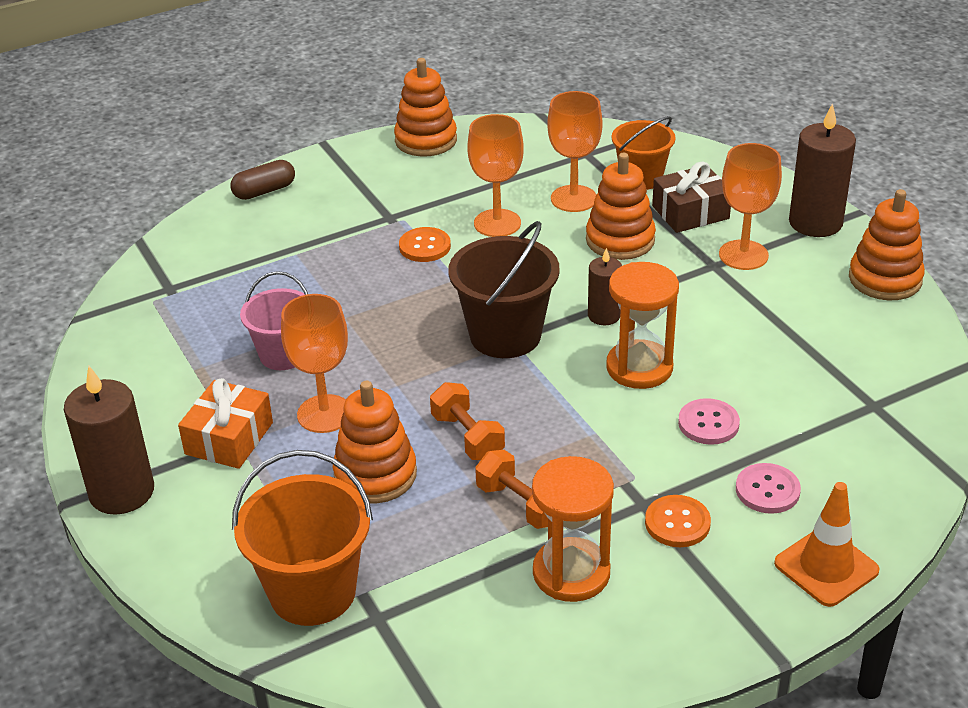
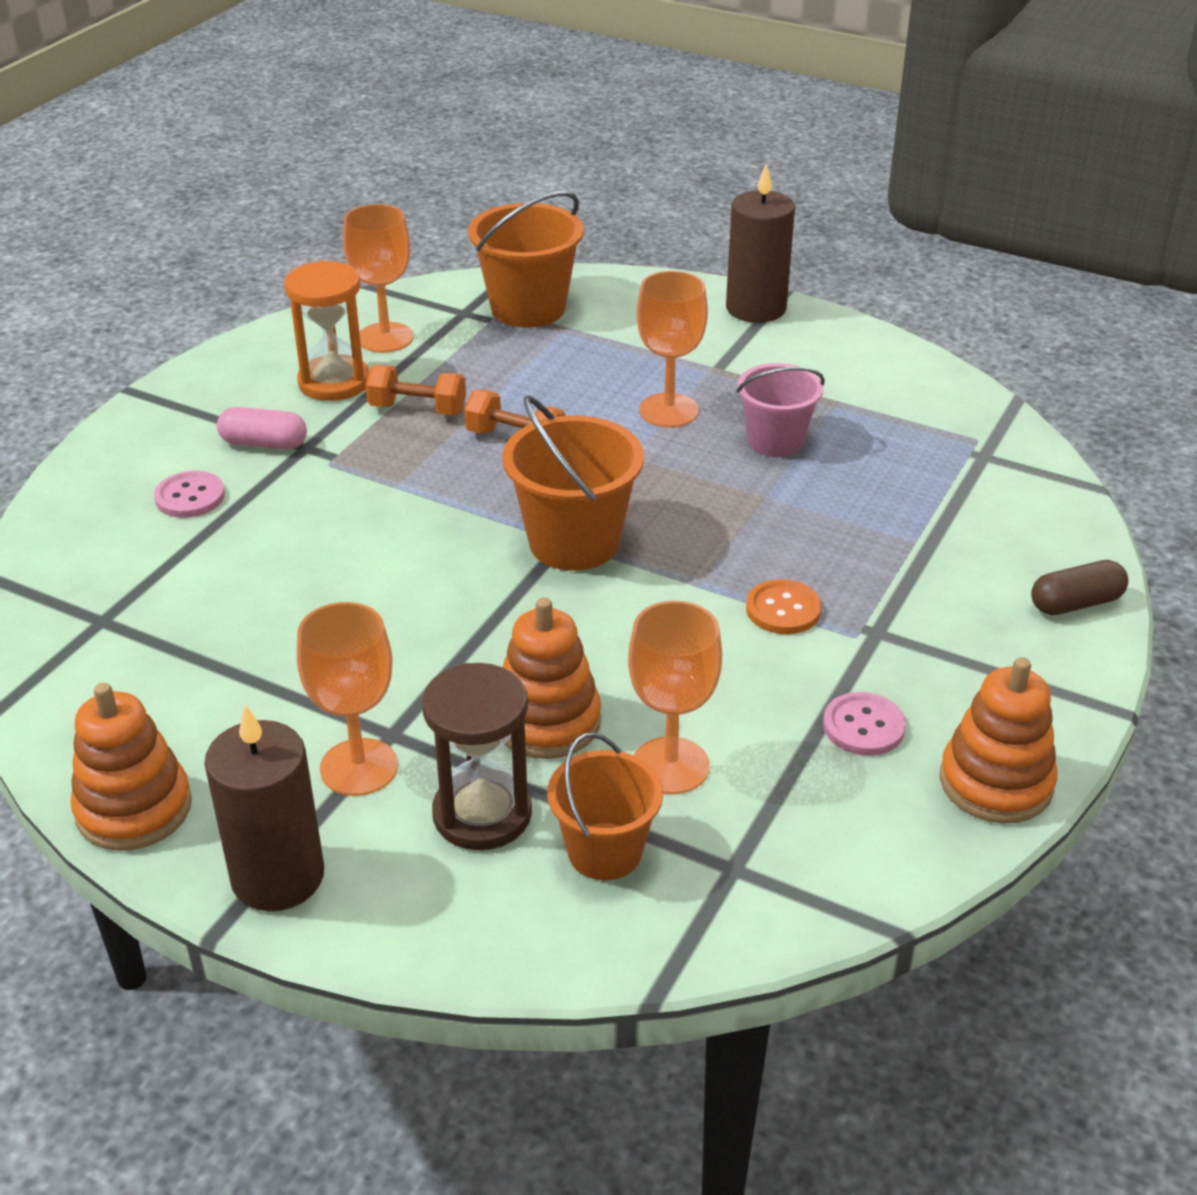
camera: 145 degrees right, 0 degrees up
(229, 438) = (725, 366): orange gift -> none
(264, 191) = (1075, 603): brown capsule -> brown capsule turned 45 degrees clockwise
(375, 474) = (567, 386): orange stacking toy -> none
(497, 223) = (732, 680): orange goblet -> orange goblet (385, 338)
(505, 335) = (574, 542): brown bucket -> orange bucket
(604, 315) = (482, 607): brown candle -> none
(639, 367) = (396, 563): orange hourglass -> none
(677, 523) = (264, 443): orange button -> pink capsule
(690, 212) = (482, 814): brown gift -> brown hourglass
(708, 423) = (283, 534): pink button -> pink button (863, 726)
(826, 567) = (108, 457): orange traffic cone -> none

